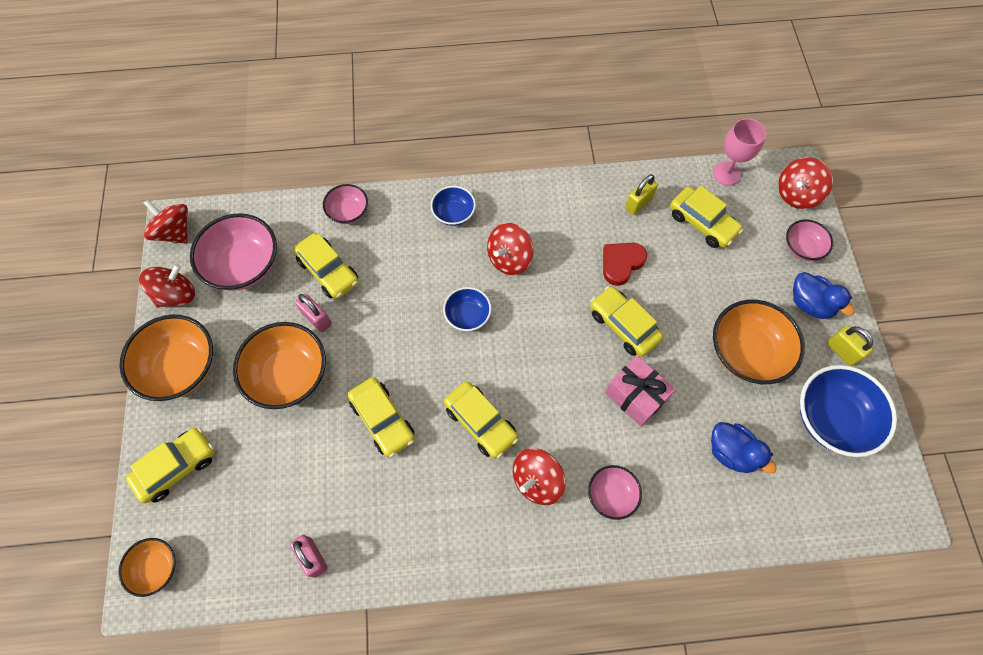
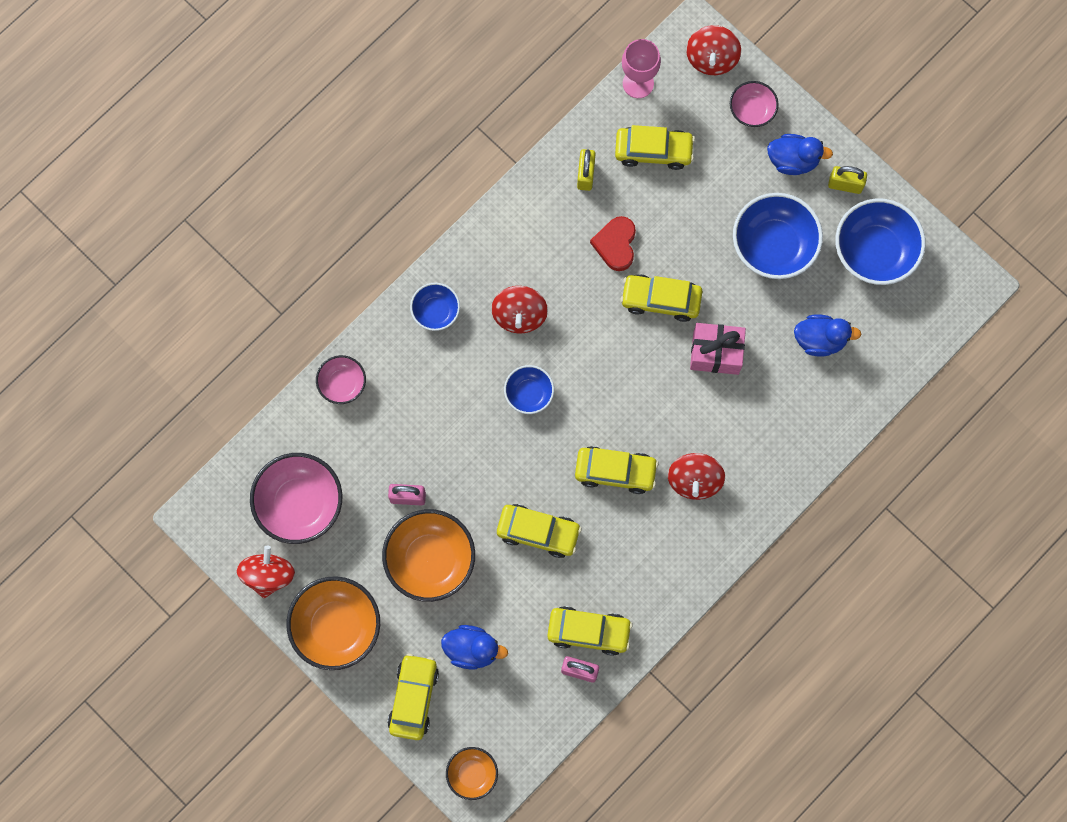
camera: 40 degrees left, 10 degrees up
(174, 232) = (207, 525): red spinning top -> none
(253, 467) = (472, 649): none -> blue duck
(328, 271) = (377, 449): yellow car -> yellow car (589, 631)
(611, 495) = (757, 445): pink bowl -> none
(746, 352) = (773, 245): orange bowl -> blue bowl

